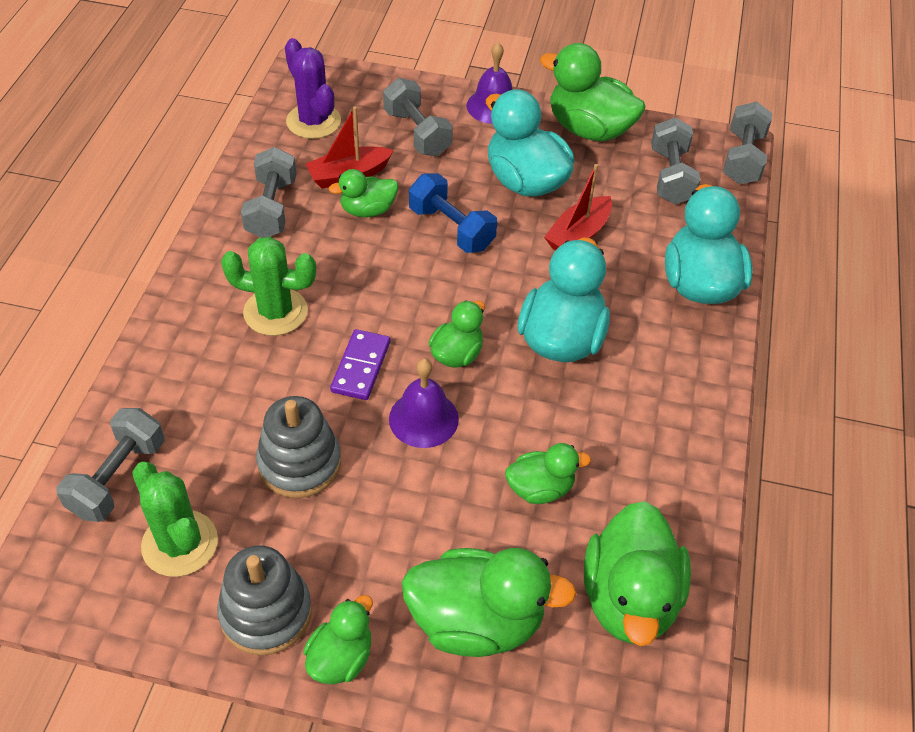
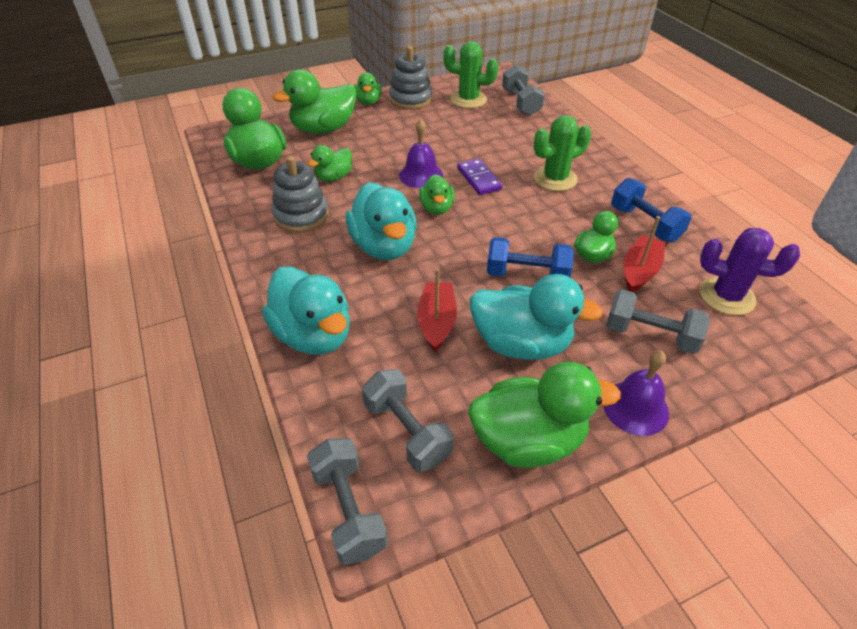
camera: 145 degrees right, 5 degrees down
(271, 208) = (645, 224): grey dumbbell -> blue dumbbell
(299, 463) = (457, 137): grey stacking toy -> grey stacking toy (301, 216)

